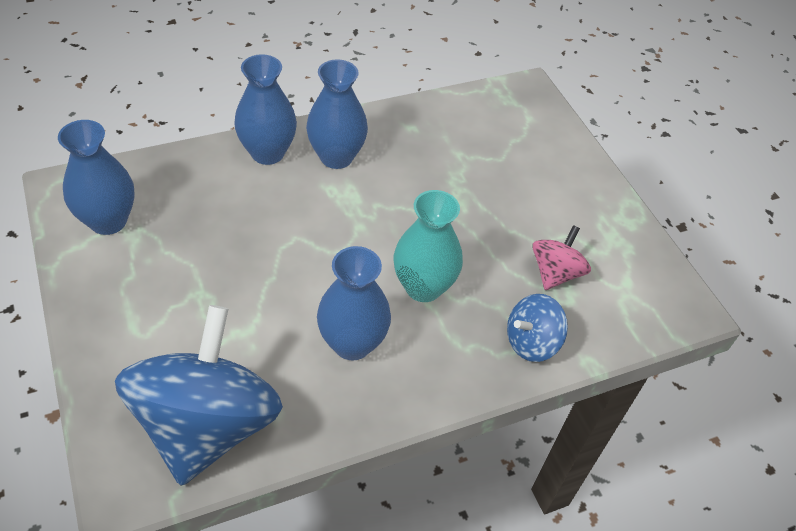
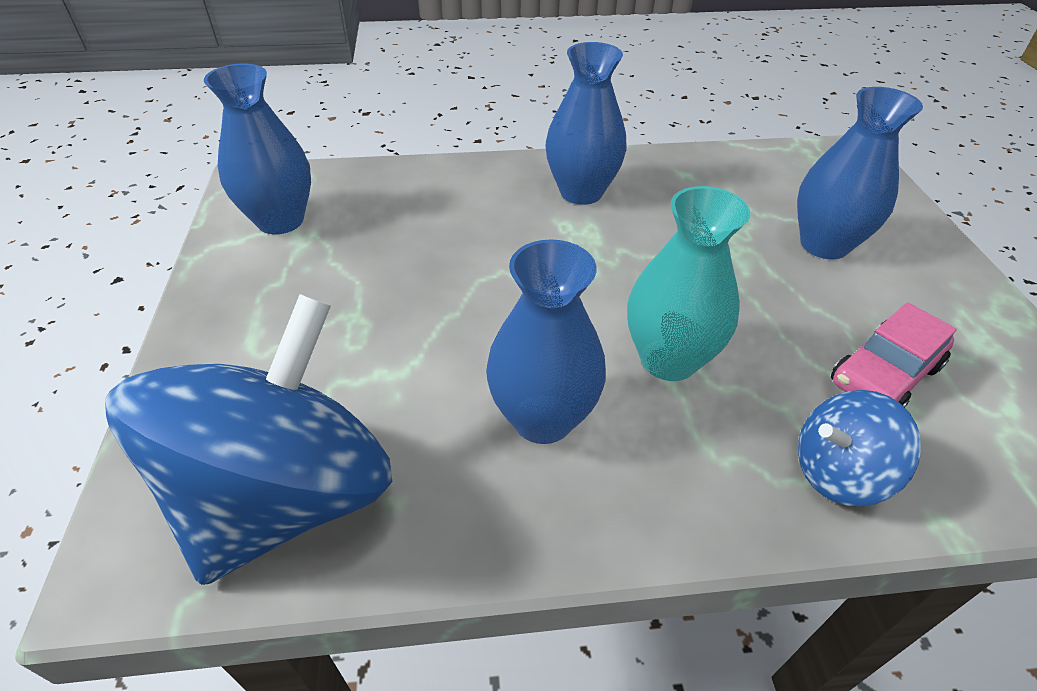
camera: 20 degrees right, 5 degrees down
(267, 153) = (497, 178): blue vase -> blue vase (824, 244)
(555, 273) = (883, 375): pink spinning top -> pink car

